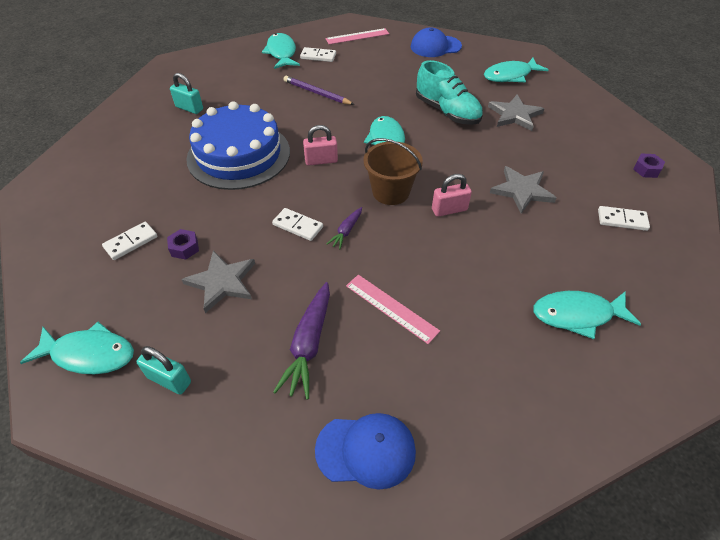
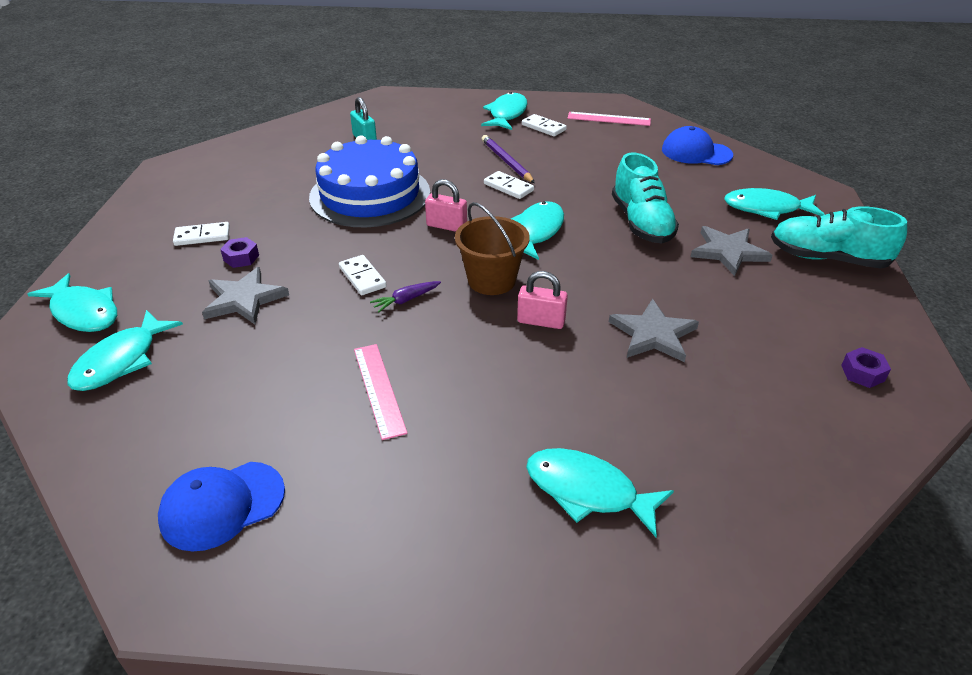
camera: 30 degrees right, 10 degrees down
(169, 380) = (121, 360): turquoise padlock -> turquoise fish
(309, 345) = (265, 386): purple carrot -> none
(366, 450) = (222, 505): blue cap -> blue cap turned 120 degrees clockwise
(570, 99) = (828, 258): none -> turquoise shoe
(622, 220) = (762, 416): white domino -> white domino (508, 187)

